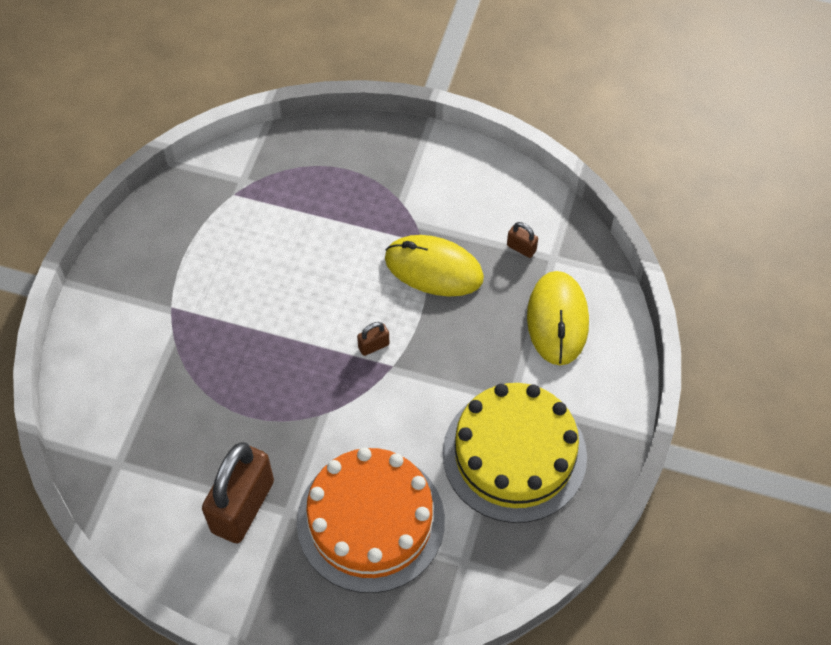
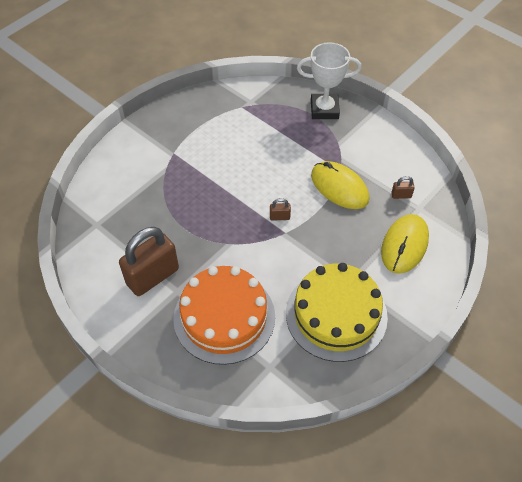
camera: 25 degrees right, 5 degrees down
(356, 154) = (324, 109): none -> white trophy
(521, 248) = (401, 195): brown padlock -> brown padlock turned 60 degrees counterclockwise

